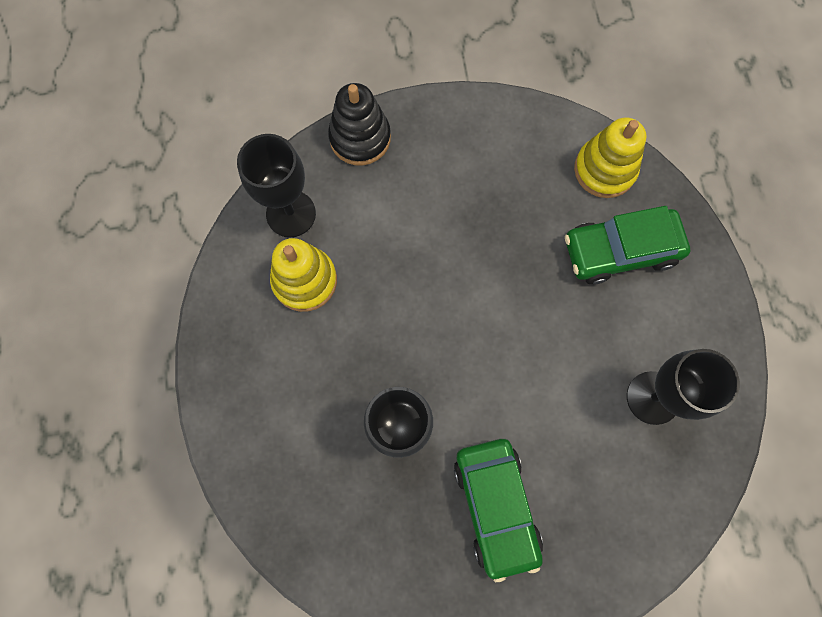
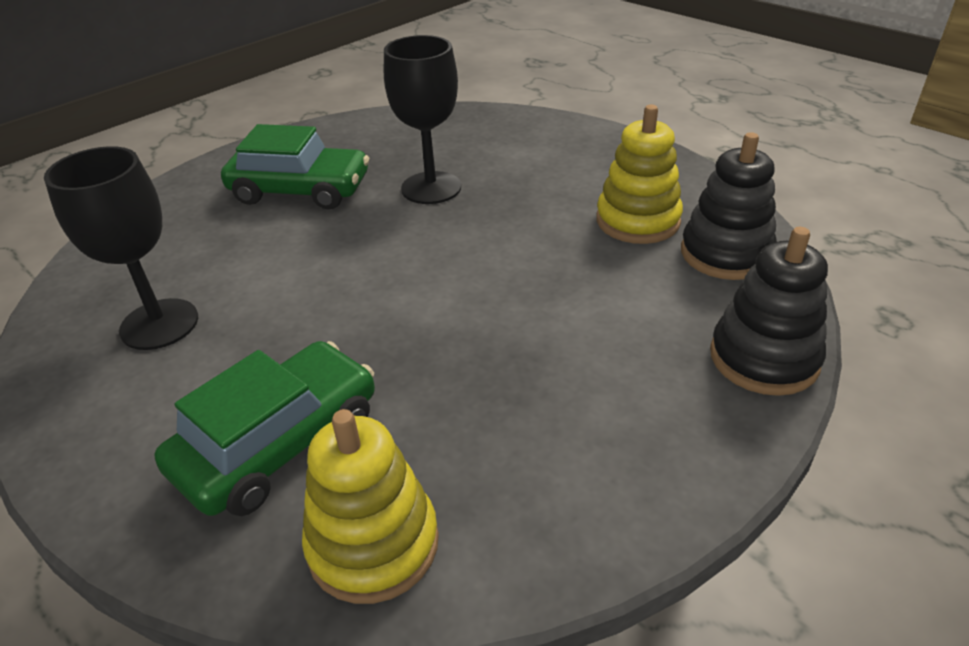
camera: 145 degrees right, 35 degrees down
(291, 214) = (725, 254): black goblet -> black stacking toy
(495, 506) = (300, 190): green car -> green car turned 150 degrees clockwise

